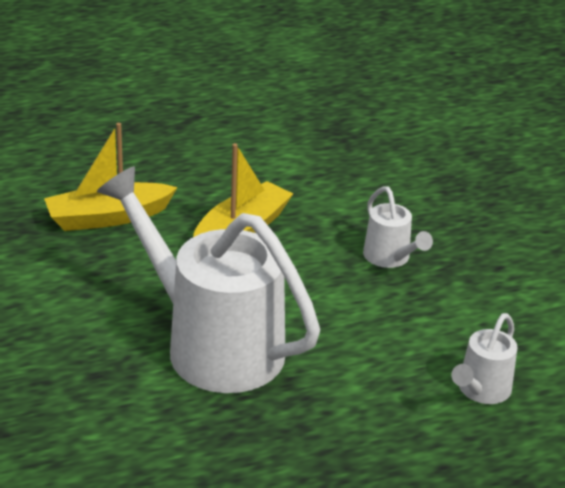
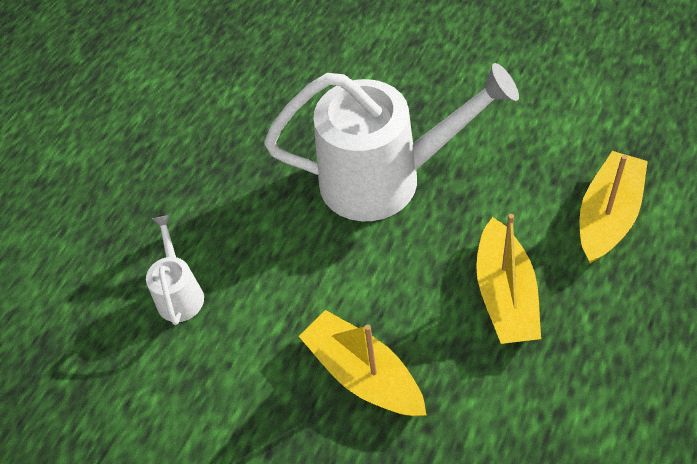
camera: 145 degrees right, 20 degrees up
(390, 258) = (363, 374): white watering can -> yellow boat

